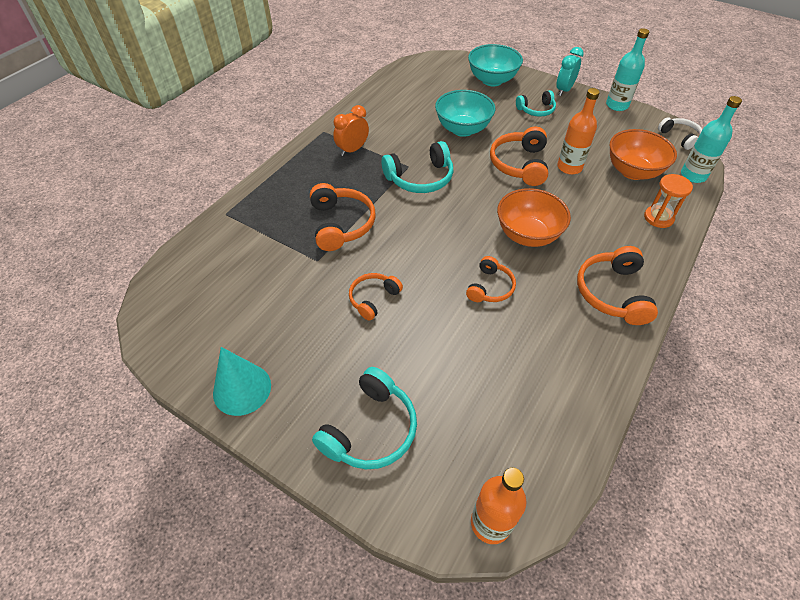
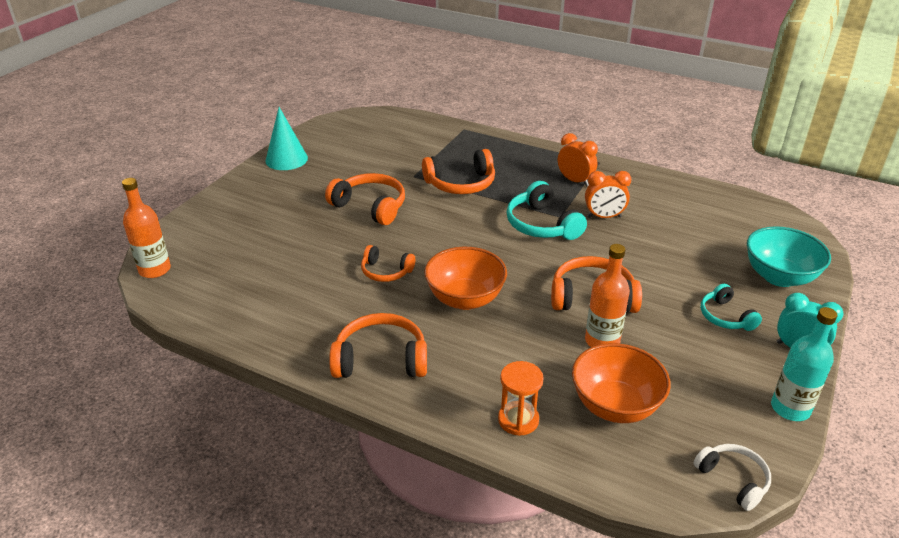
camera: 85 degrees right, 15 degrees down
(370, 429) = (243, 213): turquoise headphones -> none
(373, 299) = (370, 207): orange headphones -> orange headphones, size x1.60
(412, 142) = (604, 217): none -> orange clock
(462, 129) = (647, 252): turquoise bowl -> none
(679, 137) = (733, 480): white headphones -> white headphones turned 90 degrees counterclockwise
(693, 175) = (630, 479): turquoise bottle -> none

